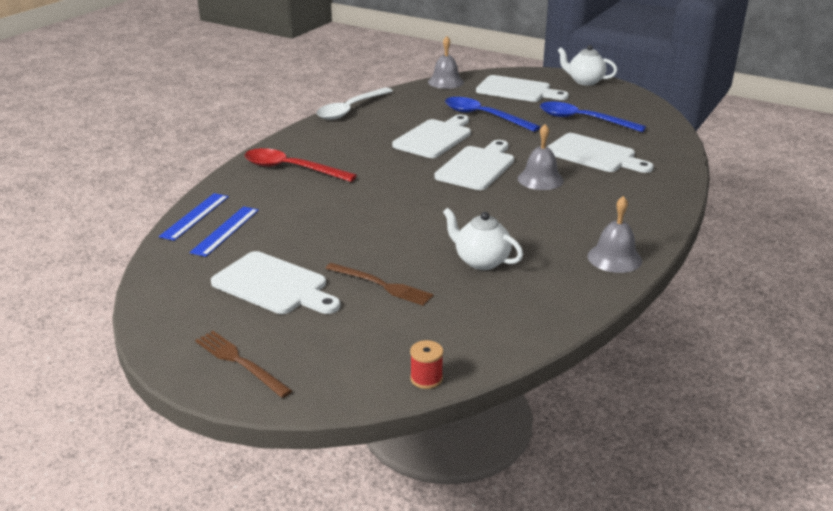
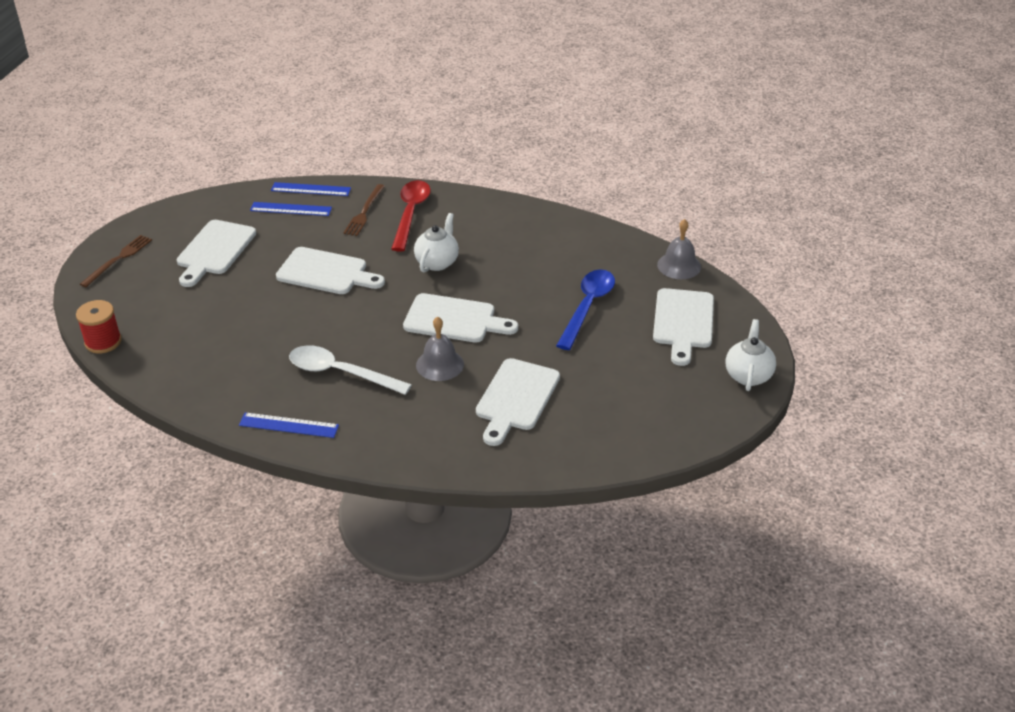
camera: 75 degrees right, 10 degrees up
(350, 109) = (562, 218): white spoon -> white spoon (341, 373)
(381, 285) = (222, 300): brown fork -> brown fork (364, 212)
(426, 378) = (103, 342): red spool -> red spool, size x1.55
(434, 138) = (514, 282): white cutting board -> white cutting board (326, 272)
(481, 261) = (268, 346): white teapot -> white teapot (437, 262)
(583, 120) = (614, 383): blue spoon -> none
(614, 258) = (289, 425): grey bell -> blue ruler

